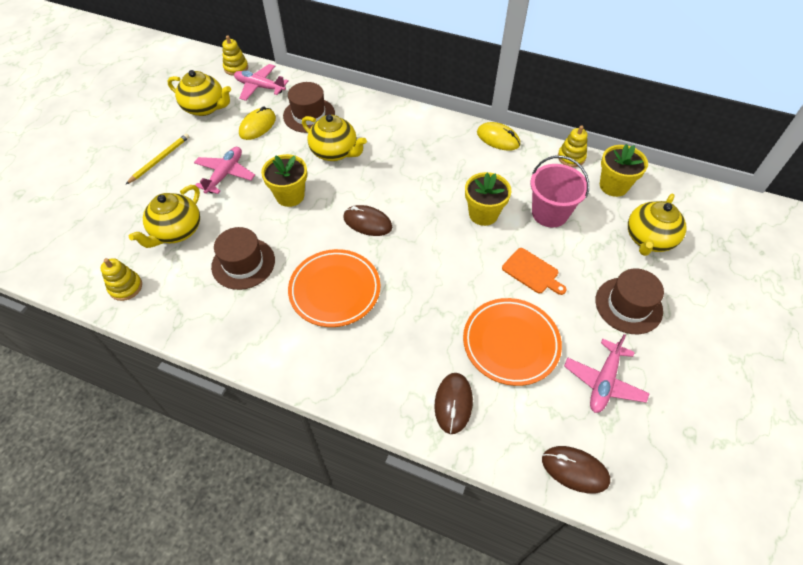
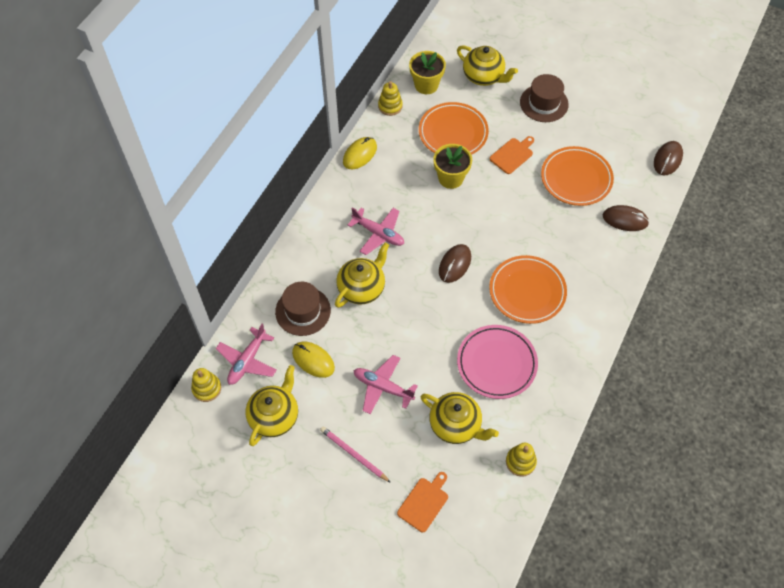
camera: 85 degrees left, 5 degrees up
(101, 211) = (424, 502): none -> orange cutting board
(160, 159) = (353, 454): yellow pencil -> pink pencil
(243, 263) = (496, 363): brown hat -> pink plate
(290, 196) = (417, 327): yellow flower pot -> none
(549, 213) = (453, 133): pink bucket -> orange plate
(603, 381) = (605, 131): pink plane -> pink plane (378, 234)

